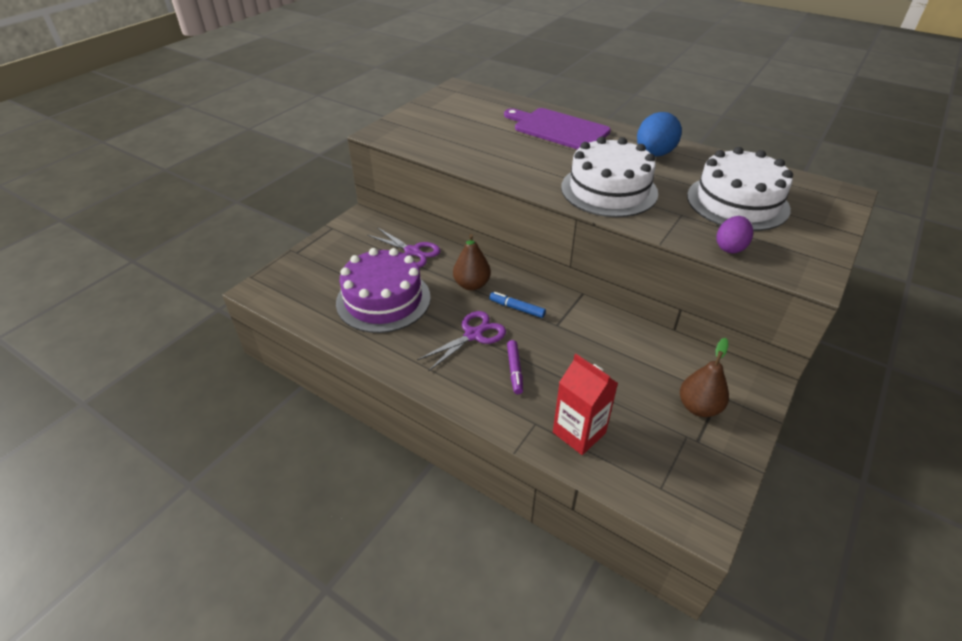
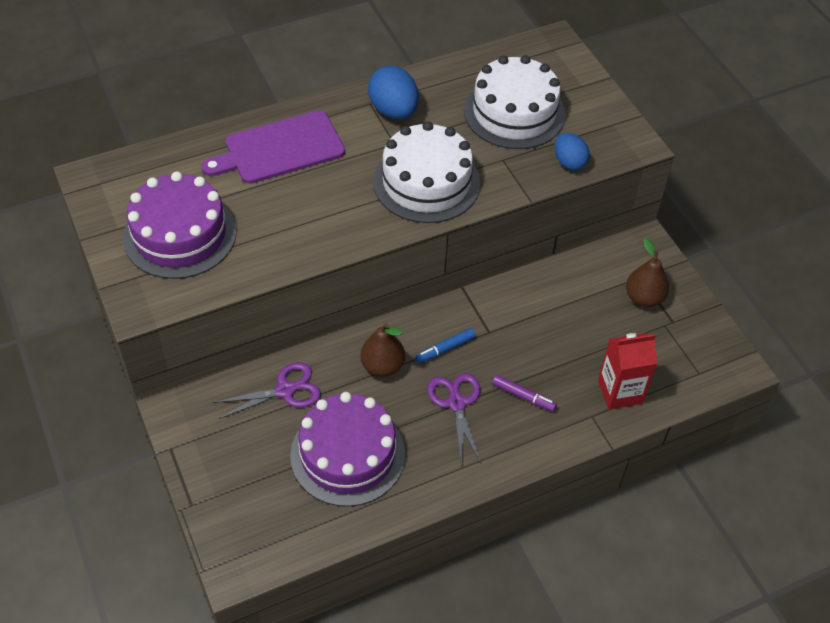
camera: 60 degrees left, 10 degrees up
(447, 125) = (180, 234): none -> purple cake
(730, 247) = (569, 162): purple egg -> blue egg

